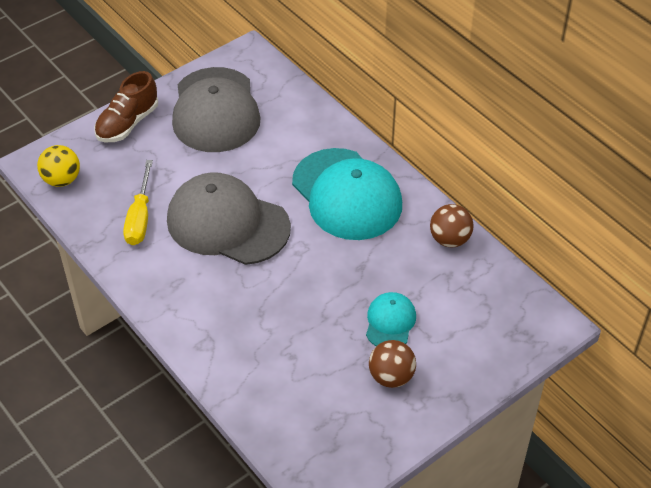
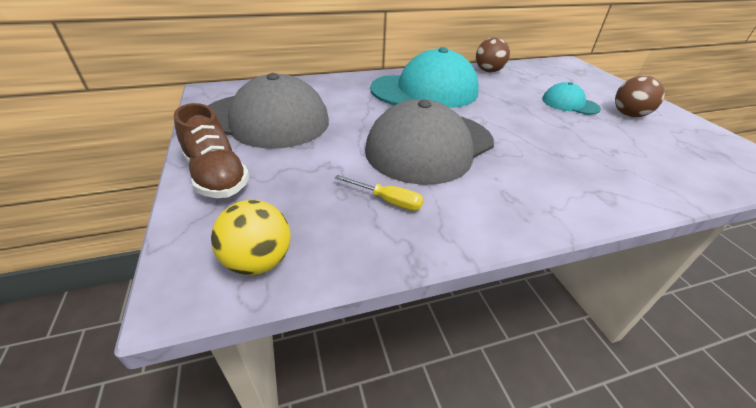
camera: 70 degrees left, 10 degrees down
(140, 217) = (388, 201): yellow screwdriver -> yellow screwdriver, size x0.64

